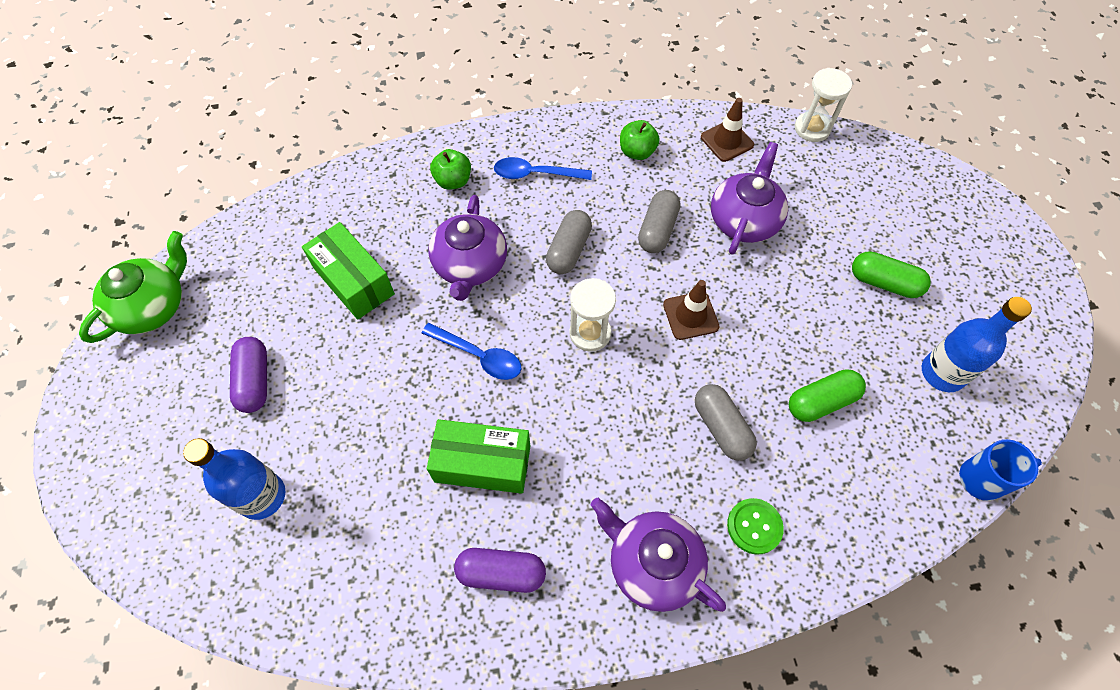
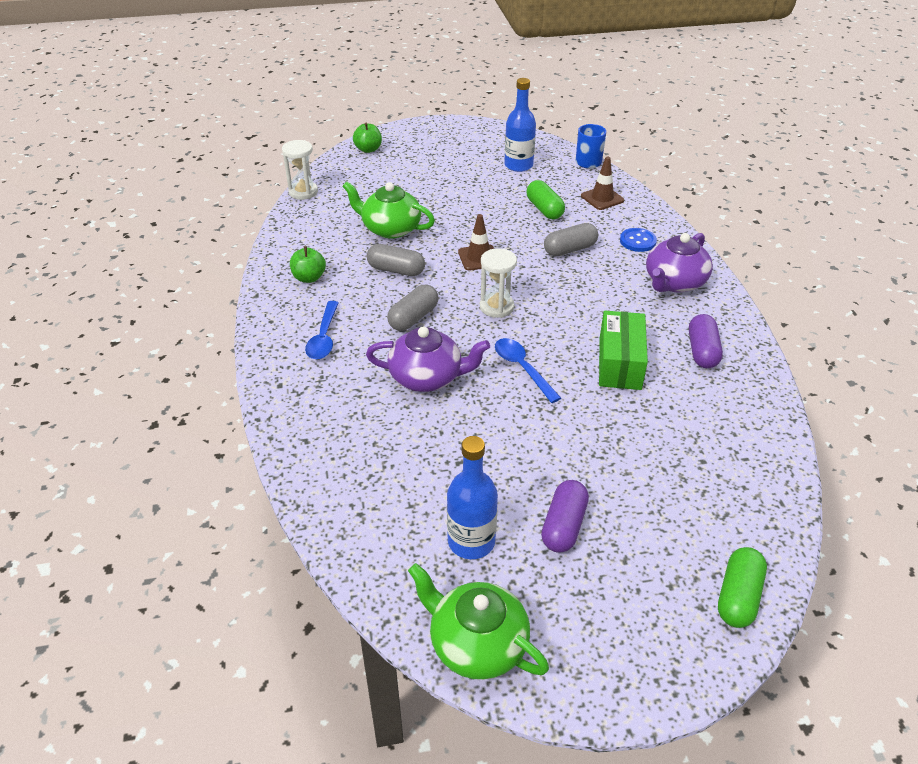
camera: 90 degrees left, 20 degrees down
(254, 380) = (564, 526): purple capsule -> purple capsule turned 60 degrees counterclockwise
(262, 496) = (680, 502): blue bottle -> blue bottle (471, 541)
(354, 281) = (443, 459): green box -> none
(453, 181) = (323, 393): green apple -> green apple (368, 149)
(478, 356) = (522, 368): blue spoon -> blue spoon turned 60 degrees counterclockwise
(568, 250) = (413, 318): grey capsule -> grey capsule turned 75 degrees counterclockwise
(727, 141) = (307, 231): brown traffic cone -> brown traffic cone (602, 198)
(744, 220) = (390, 229): purple teapot -> green teapot
(754, 526) = (637, 241): green button -> blue button
(884, 283) = (450, 177): green capsule -> green capsule (738, 596)

